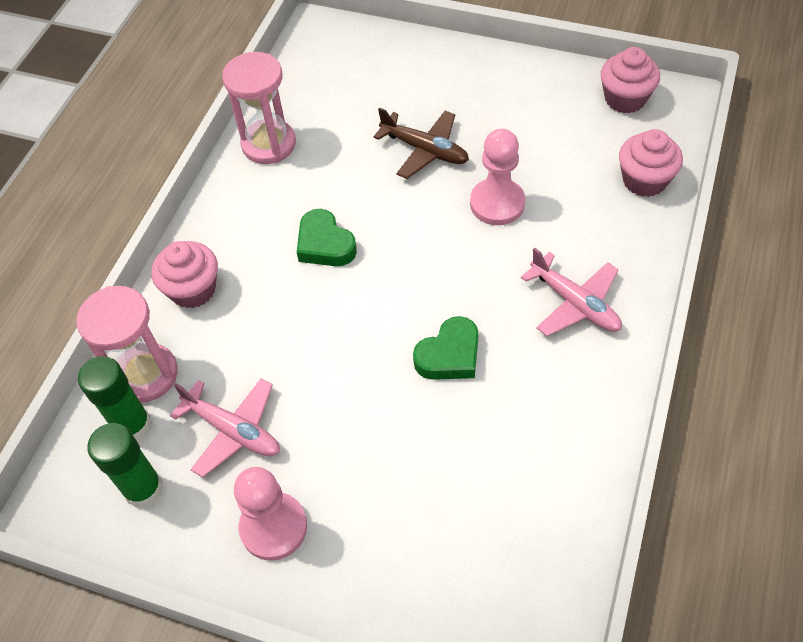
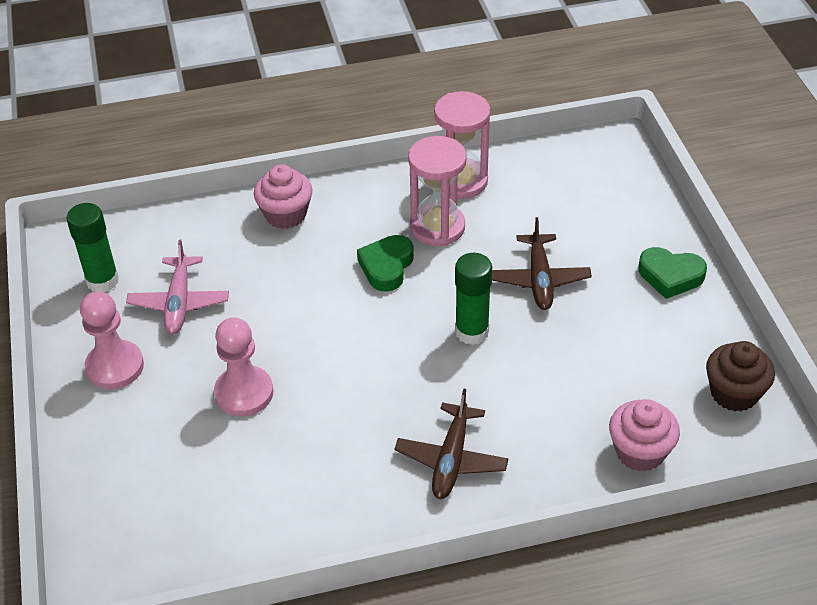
camera: 55 degrees right, 10 degrees down
(133, 425) = (148, 247): green glue stick -> green glue stick (472, 332)
(146, 374) = (194, 231): pink hourglass -> pink hourglass (437, 227)
(449, 355) = (335, 397): green heart -> green heart (670, 276)
(497, 203) = (520, 356): pink pawn -> pink pawn (244, 393)
(575, 303) = (451, 459): pink plane -> brown plane
(625, 99) = (734, 393): pink cupcake -> brown cupcake

